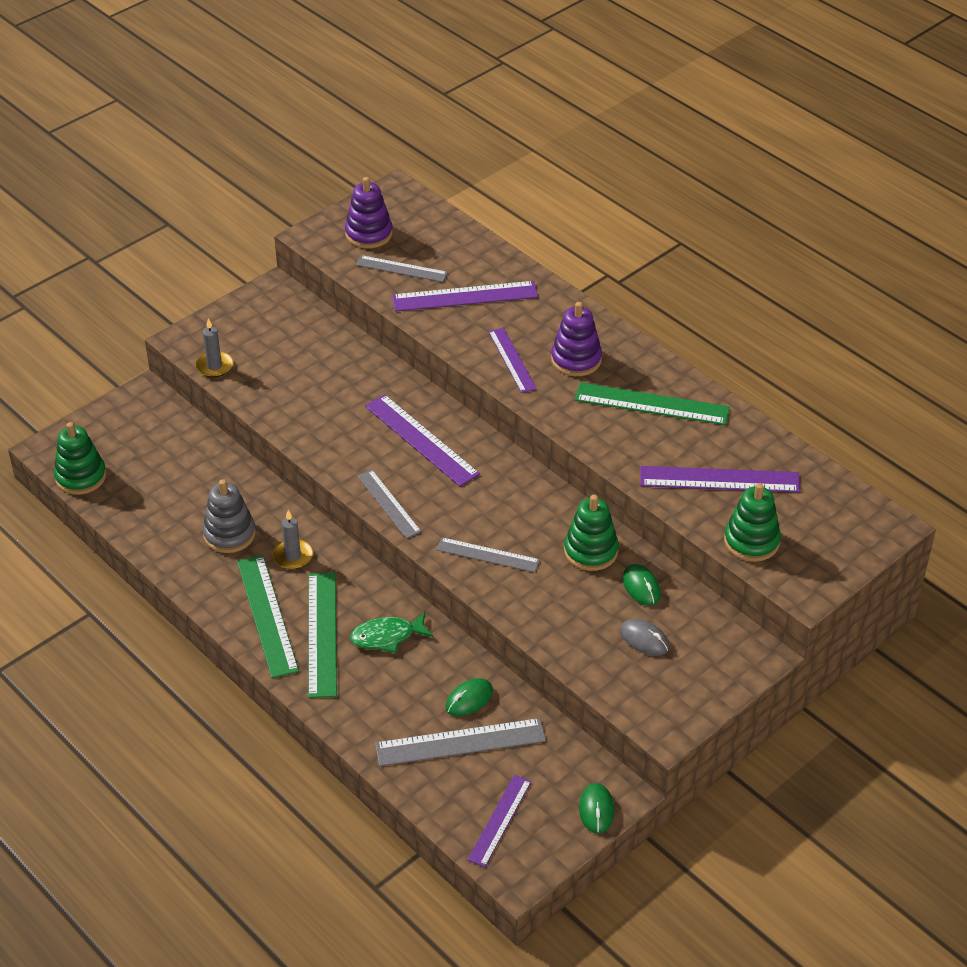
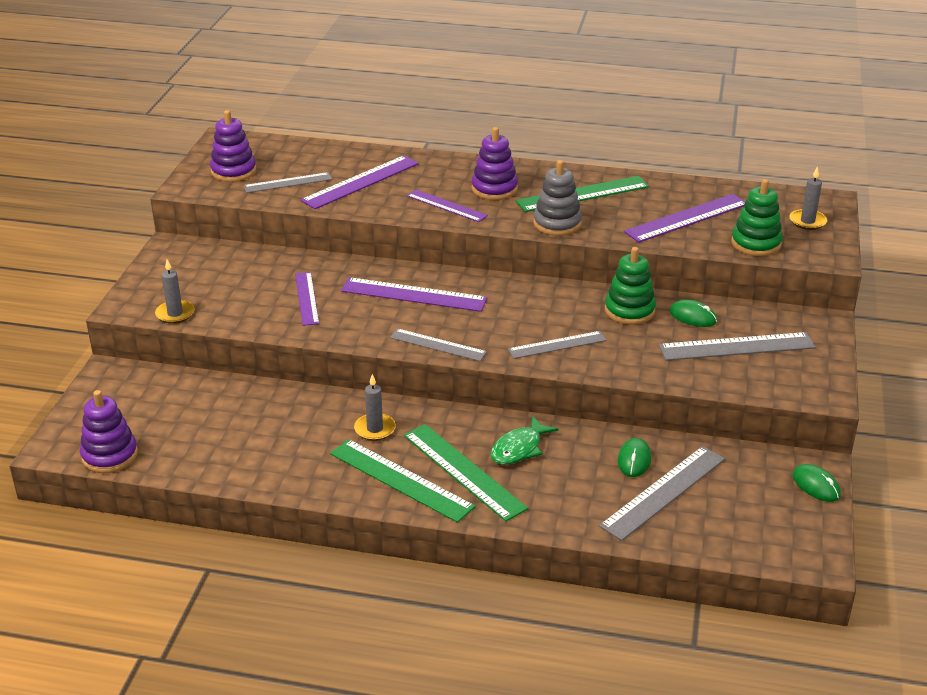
camera: 35 degrees left, 10 degrees down
(81, 477) = (110, 455): green stacking toy -> purple stacking toy
(229, 534) = (300, 438): grey stacking toy -> grey stacking toy (557, 223)
(499, 820) = (757, 529): purple ruler -> purple ruler (306, 298)
(644, 639) = (737, 347): grey mouse -> grey ruler
(835, 541) = (807, 221): none -> grey candle

